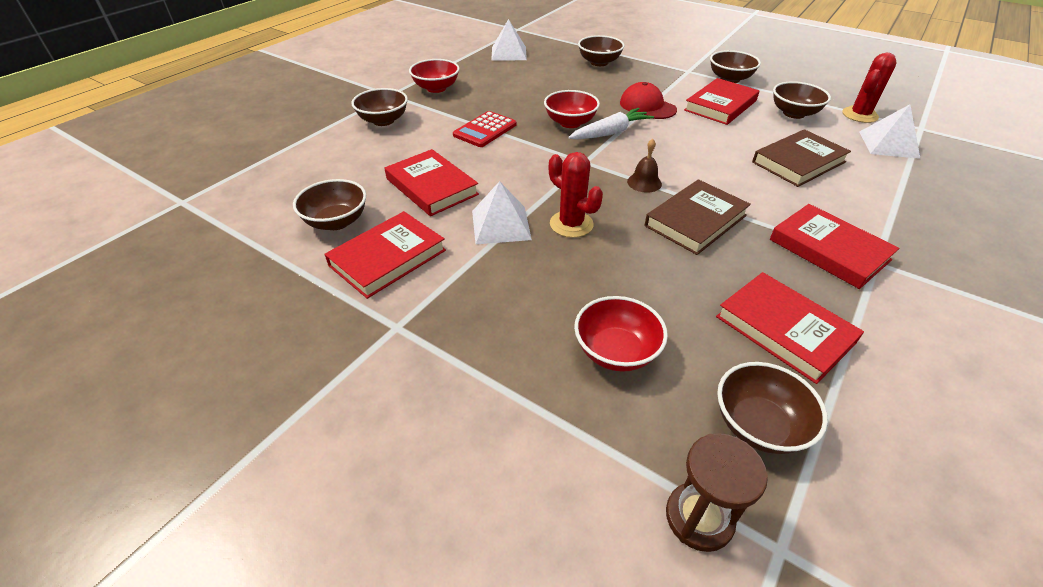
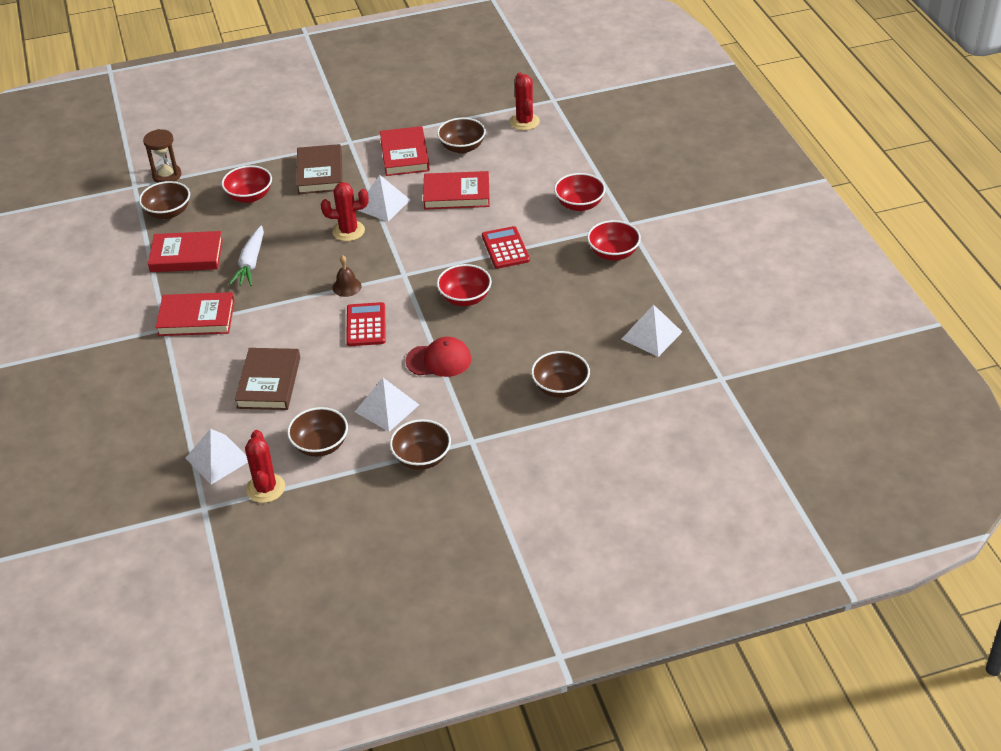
camera: 130 degrees right, 0 degrees up
(247, 201) = (524, 122): none -> red cactus
(383, 120) = (579, 204): brown bowl -> red bowl
(610, 132) = (425, 311): white carrot -> white carrot (251, 263)
(668, 150) = (366, 325): none -> red calculator
(695, 221) = (286, 283): brown book -> brown book (320, 173)
(720, 105) = (387, 408): red book -> white pyramid

